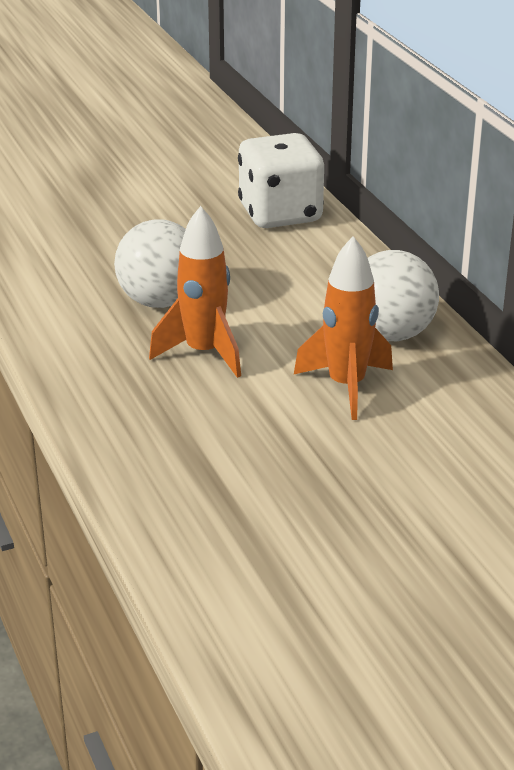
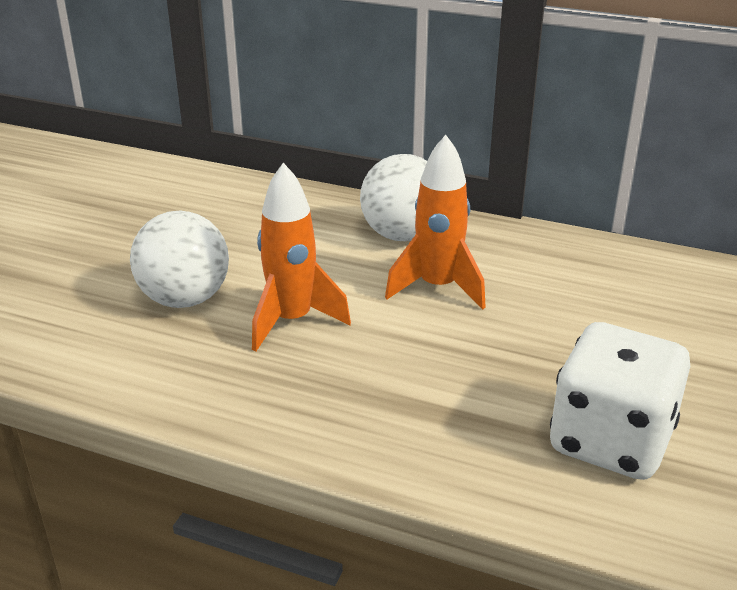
camera: 45 degrees left, 0 degrees up
(280, 214) = (175, 187): white dice -> white dice (610, 441)

